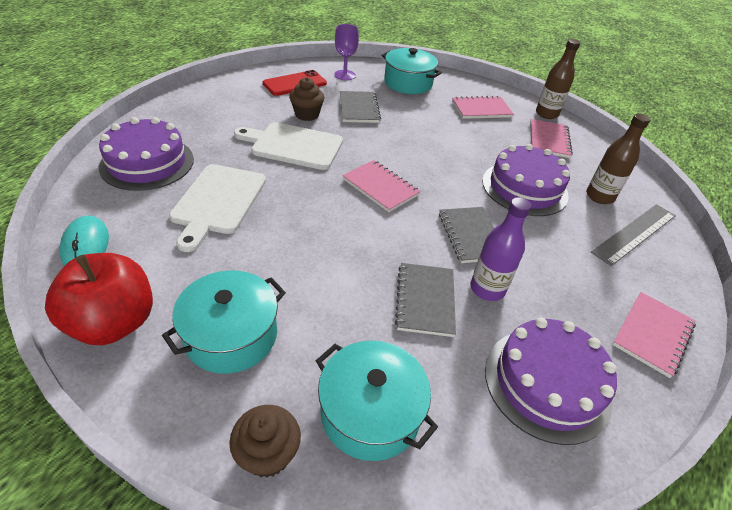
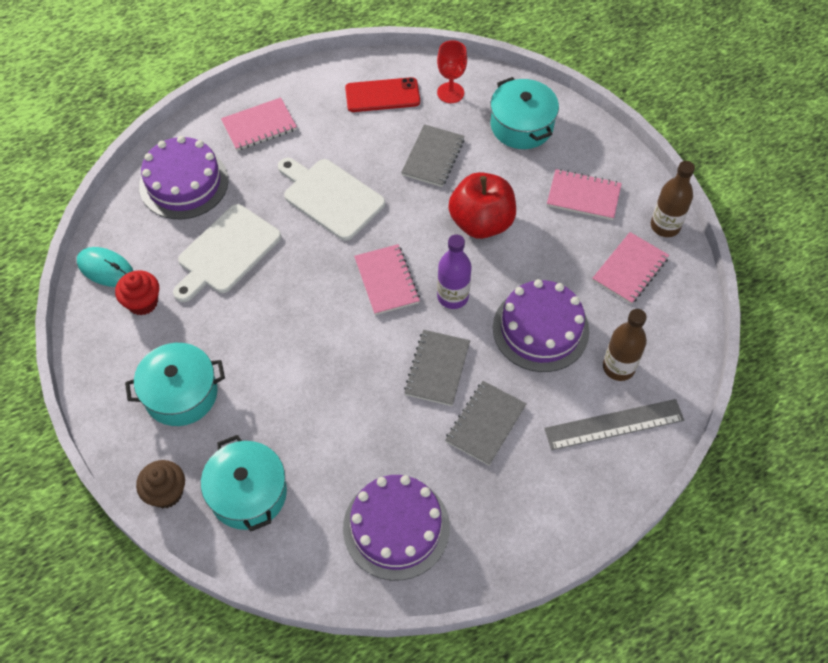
camera: 30 degrees right, 15 degrees up
(86, 245) = (105, 268): turquoise mouse -> turquoise mouse turned 75 degrees counterclockwise
(114, 323) = (104, 351): red apple -> red apple (481, 223)
(144, 263) = (143, 302): none -> red cupcake
(307, 114) = (369, 152): brown cupcake -> none
(345, 75) = (450, 93): purple goblet -> red goblet
(425, 300) = (348, 419): grey notebook -> grey notebook (485, 424)
(487, 289) = (410, 429): purple bottle -> purple bottle (453, 297)
(652, 335) = (526, 527): pink notebook -> pink notebook (259, 126)

